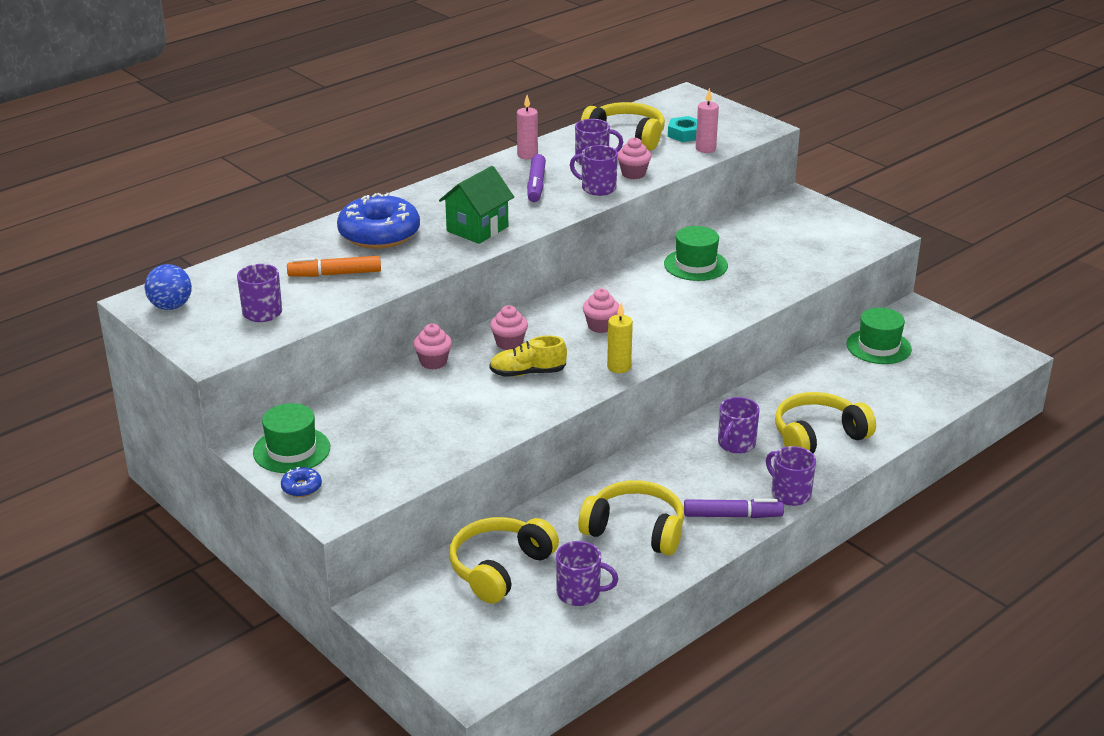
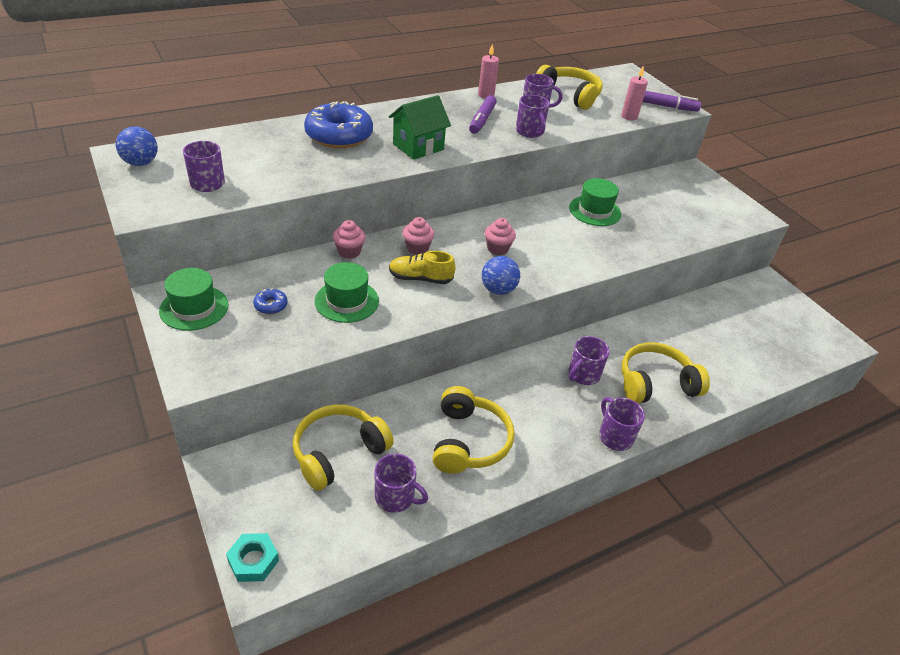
camera: 10 degrees right, 10 degrees up
(301, 487) = (181, 346): blue donut -> blue donut (271, 305)
(335, 274) = (285, 162): orange marker -> none
(597, 188) = (530, 132): purple mug -> purple mug turned 150 degrees counterclockwise
(619, 367) = (498, 290): yellow candle -> blue ball
(633, 174) = (563, 126): pink cupcake -> none
(635, 530) = (468, 441): yellow headphones -> yellow headphones turned 60 degrees clockwise
(685, 134) = (616, 102): turquoise nut -> turquoise nut (253, 561)
(732, 516) = (557, 447): purple marker -> purple marker (665, 106)
(878, 347) = (729, 309): green hat -> green hat (346, 301)

